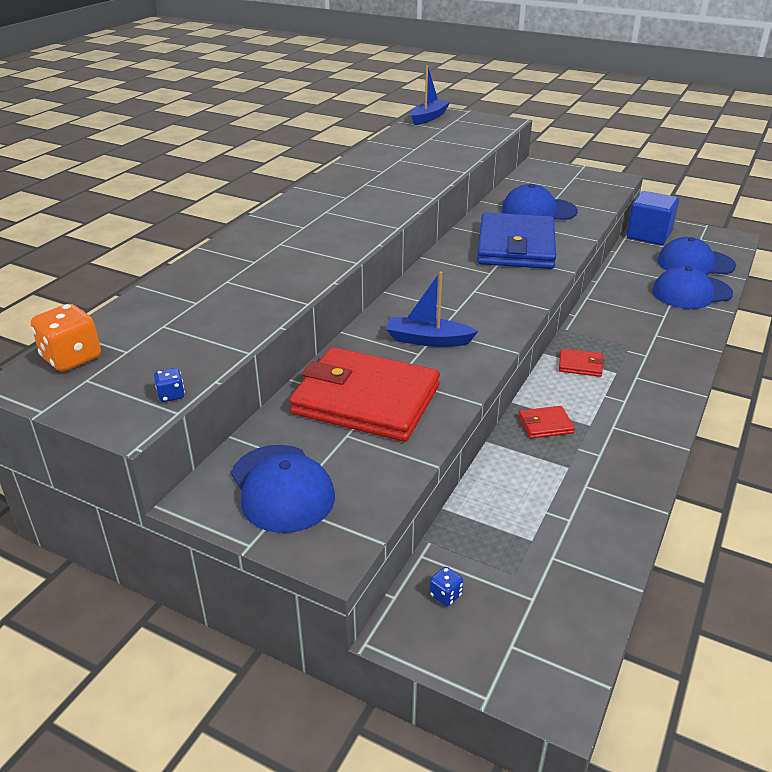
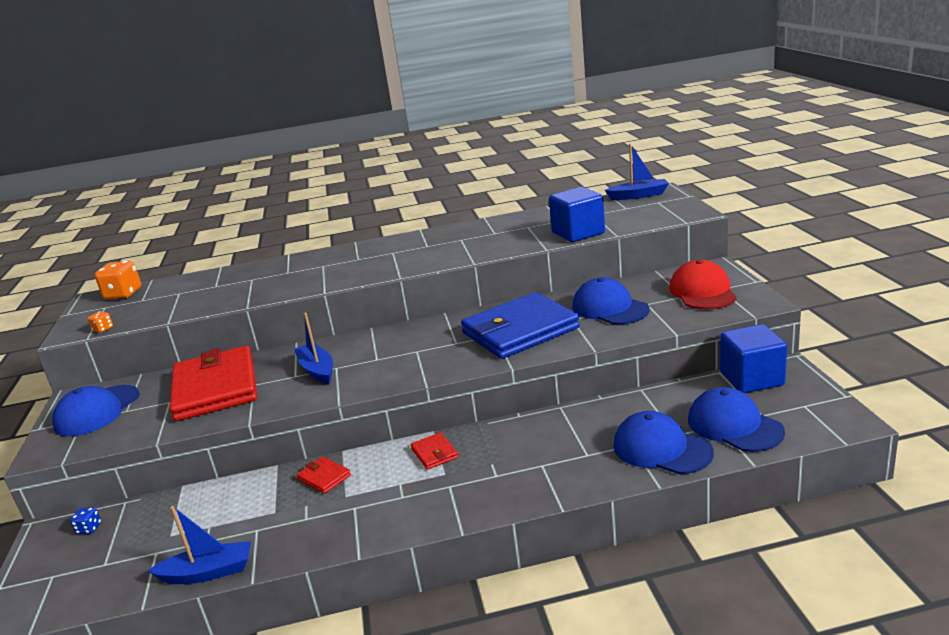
camera: 55 degrees right, 10 degrees down
(171, 395) = (103, 329): blue dice -> orange dice
(457, 154) = (578, 233): none -> blue cube
(569, 182) = (702, 292): none -> red cap
(625, 532) = (208, 572): none -> blue boat

